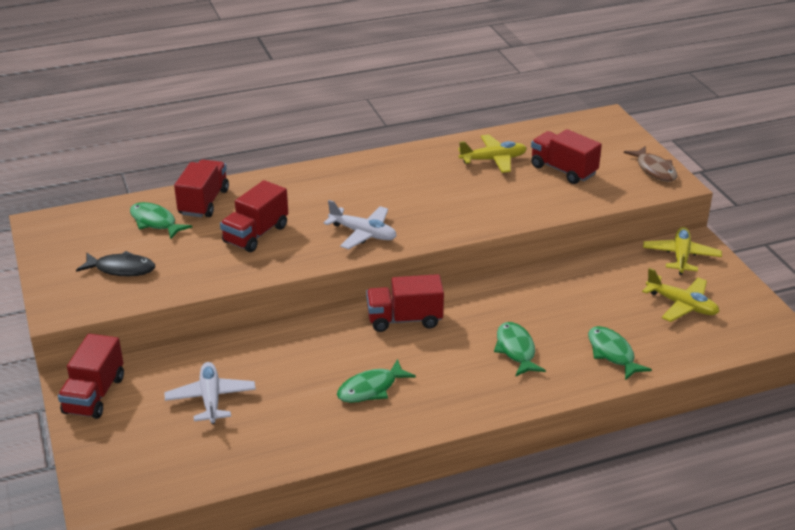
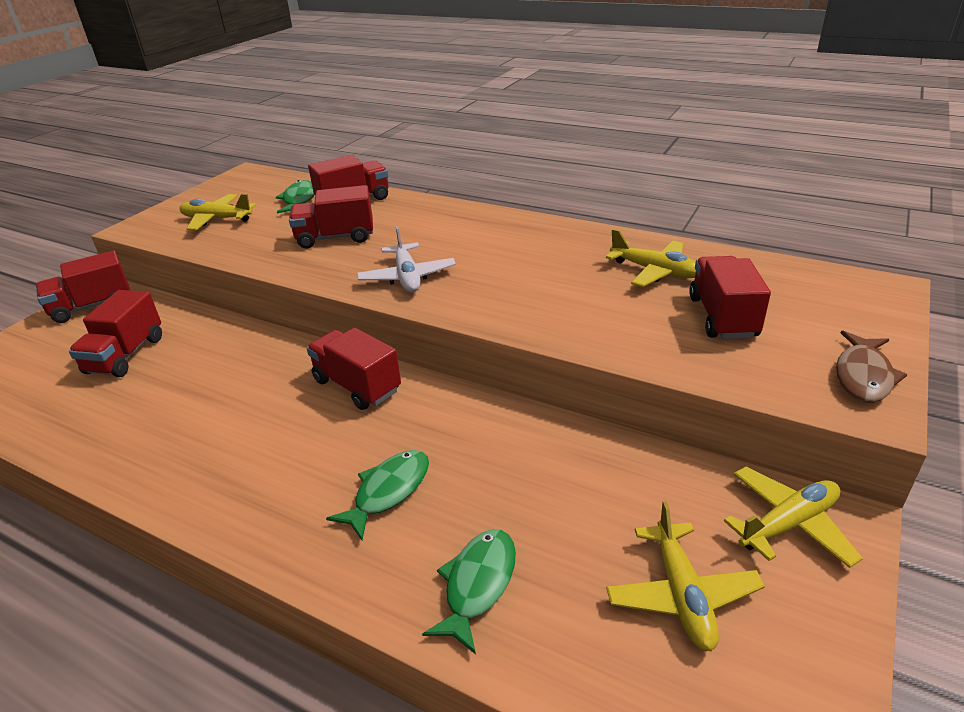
camera: 50 degrees right, 0 degrees up
(121, 269) = (217, 219): black fish -> yellow plane
(211, 399) = (126, 355): white plane -> red truck
(371, 389) = (215, 430): green fish -> none

